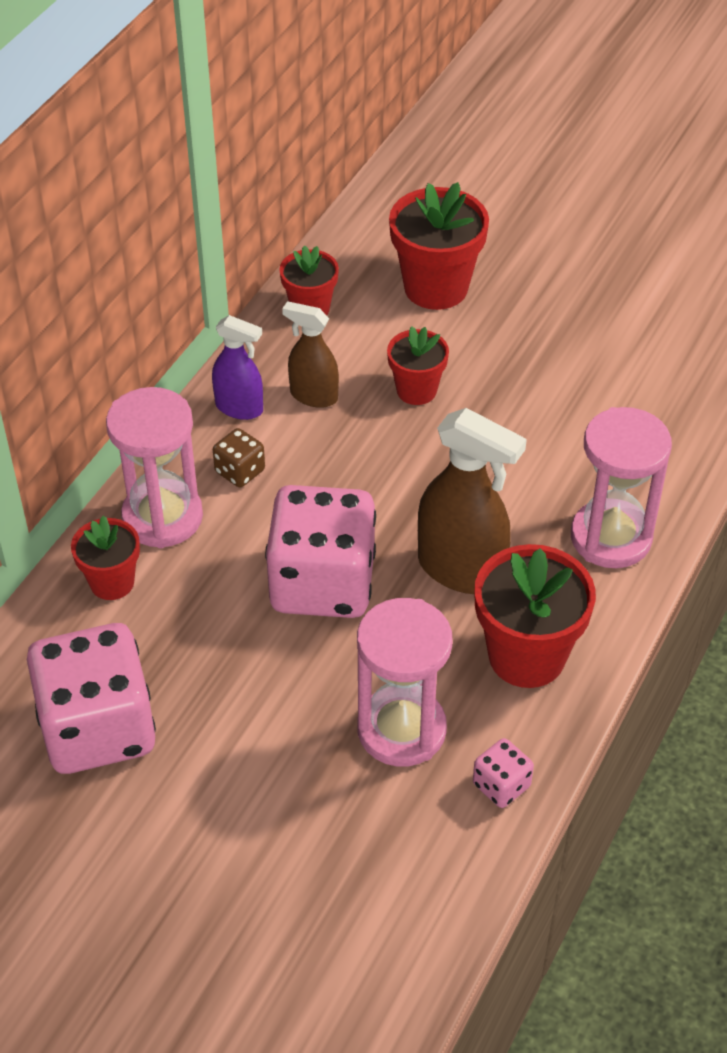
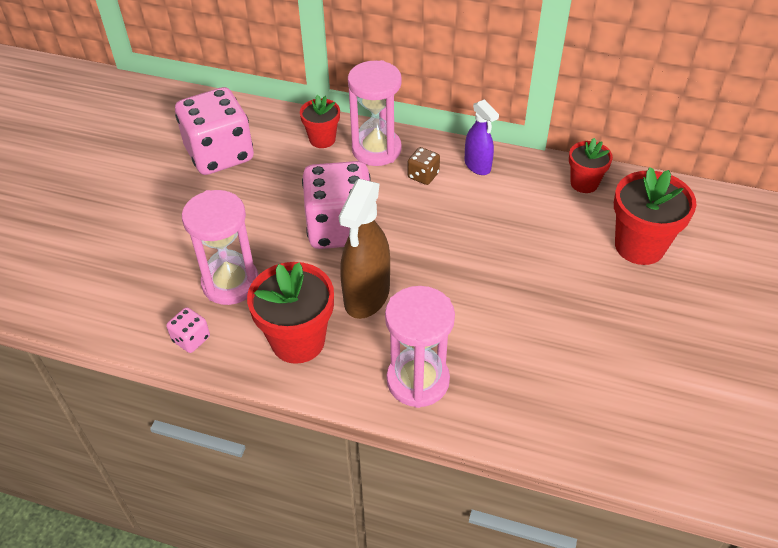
camera: 80 degrees right, 0 degrees up
(239, 408) = (477, 166): purple spray bottle -> purple spray bottle turned 45 degrees counterclockwise
(313, 396) = (502, 198): brown spray bottle -> none
(416, 390) = (527, 250): red flower pot -> none

